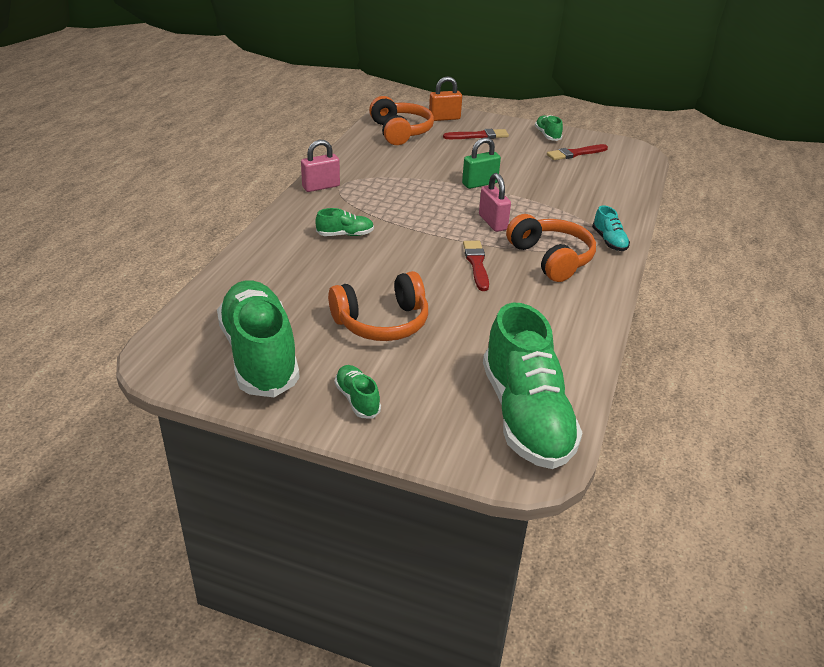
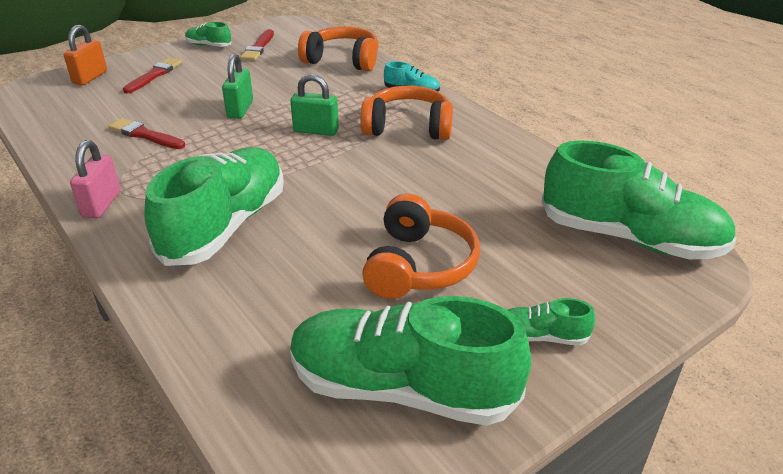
camera: 55 degrees left, 0 degrees up
(345, 234) = (225, 226): green shoe -> green shoe, size x2.32
(400, 132) = (72, 110): orange headphones -> orange headphones (342, 60)
(476, 264) = (374, 167): red brush -> red brush (145, 135)
(492, 222) = (316, 131): pink padlock -> green padlock

